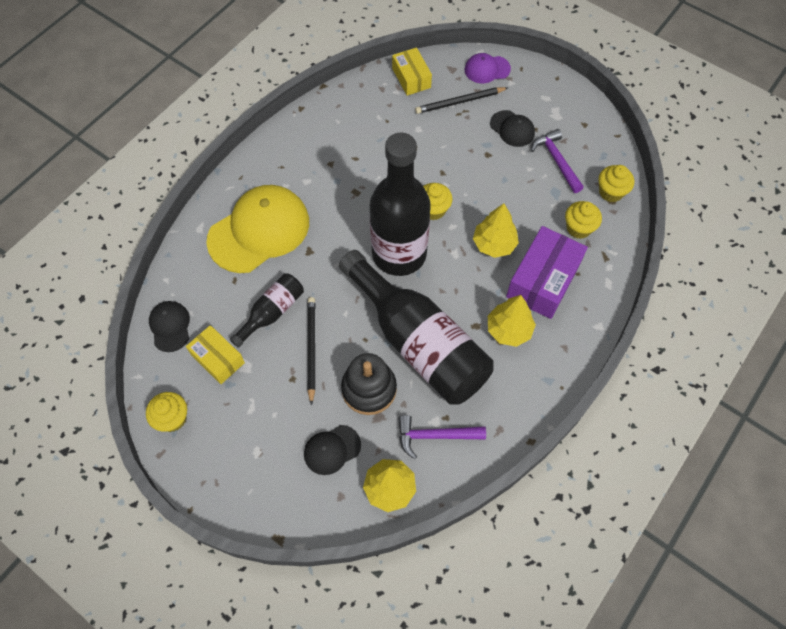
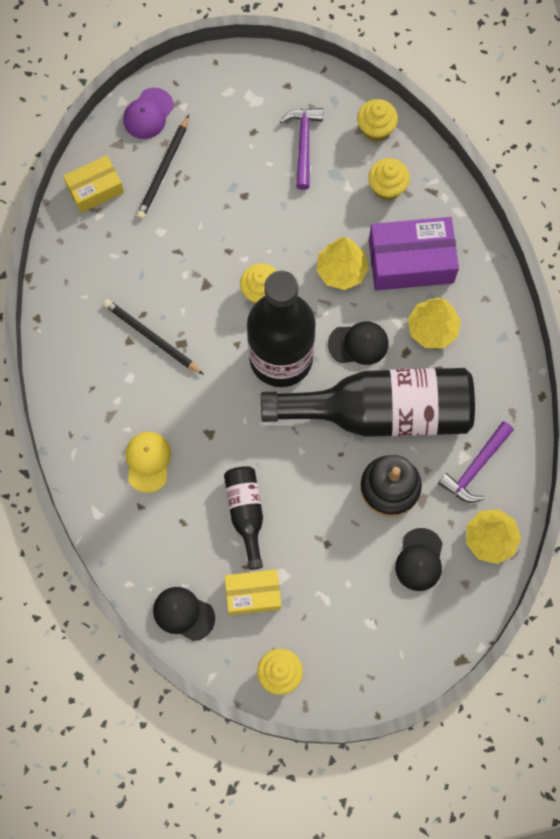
camera: 50 degrees left, 10 degrees up
(259, 231) = (148, 461): yellow cap -> yellow cap, size x0.48
(311, 348) = (311, 506): black pencil -> black pencil (151, 337)
(411, 78) = (95, 189): yellow box -> yellow box turned 45 degrees counterclockwise
(512, 129) = (236, 150): black cap -> black cap (358, 344)
(543, 280) = (411, 261): purple box -> purple box turned 75 degrees counterclockwise
(556, 160) = (303, 144): purple hammer -> purple hammer turned 75 degrees clockwise

